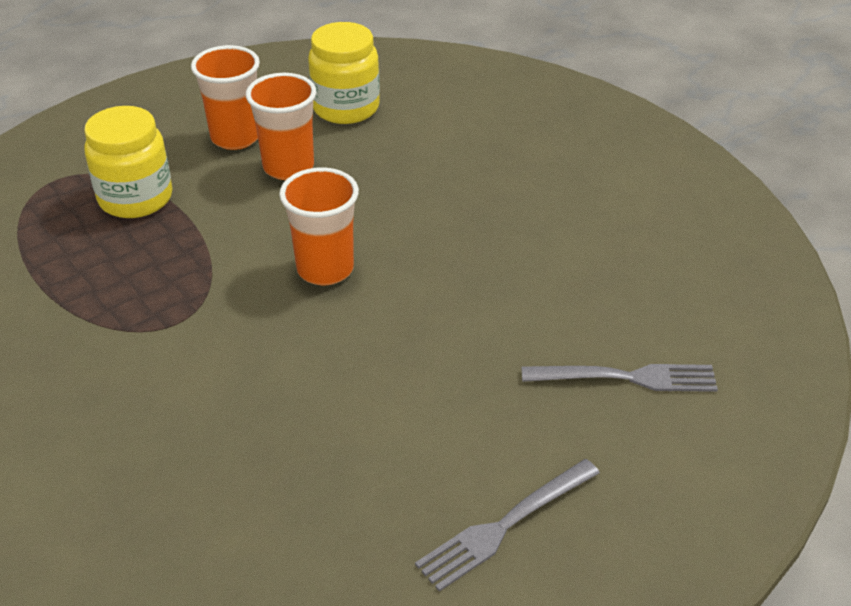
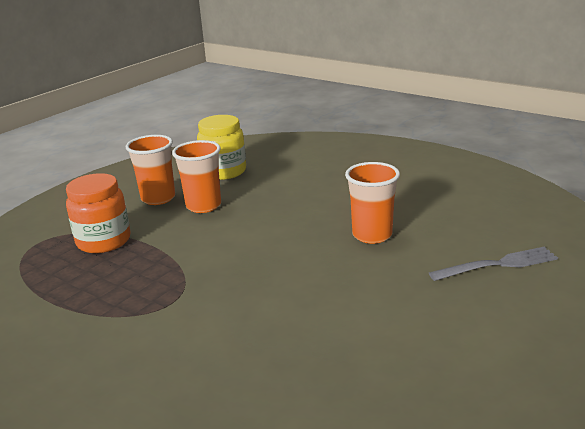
camera: 15 degrees left, 15 degrees down
(135, 198) = (104, 241): yellow jar -> orange jar
(325, 269) = (261, 251): orange cup -> orange cup (372, 235)
(504, 527) = (483, 364): grey fork -> none

